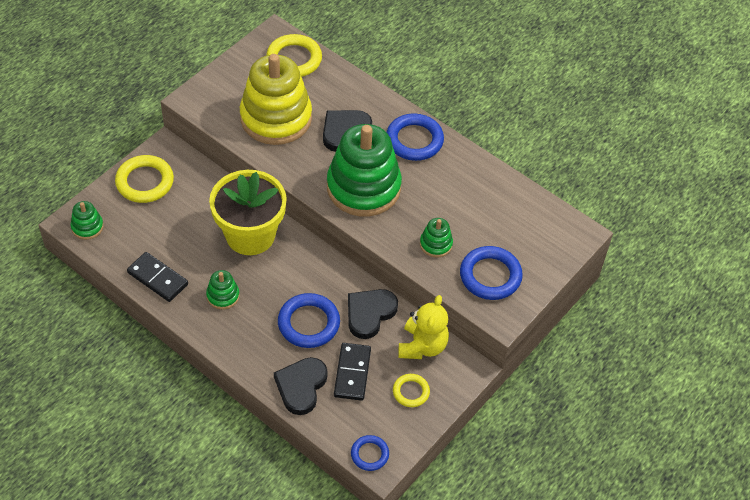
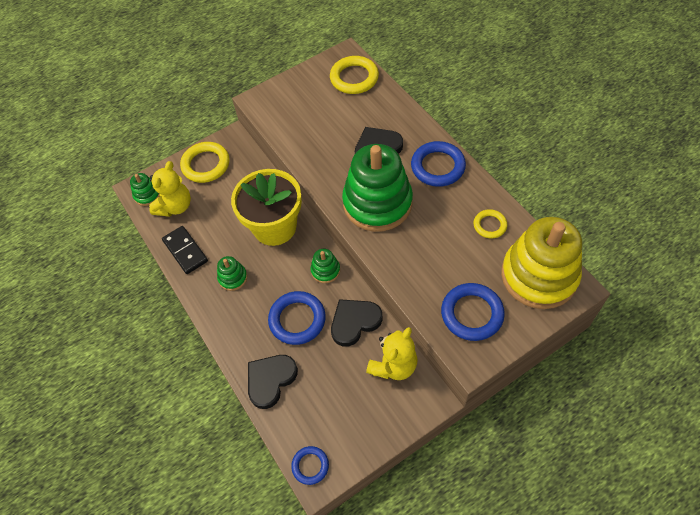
camera: 25 degrees right, 5 degrees up
(126, 233) = (175, 206): none -> yellow teddy bear
(276, 118) = (321, 127): yellow stacking toy -> yellow stacking toy (539, 276)
(352, 373) = (320, 377): black domino -> none
(411, 392) = (368, 410): yellow ring -> yellow ring (489, 225)
(436, 244) = (428, 271): green stacking toy -> green stacking toy (325, 270)

